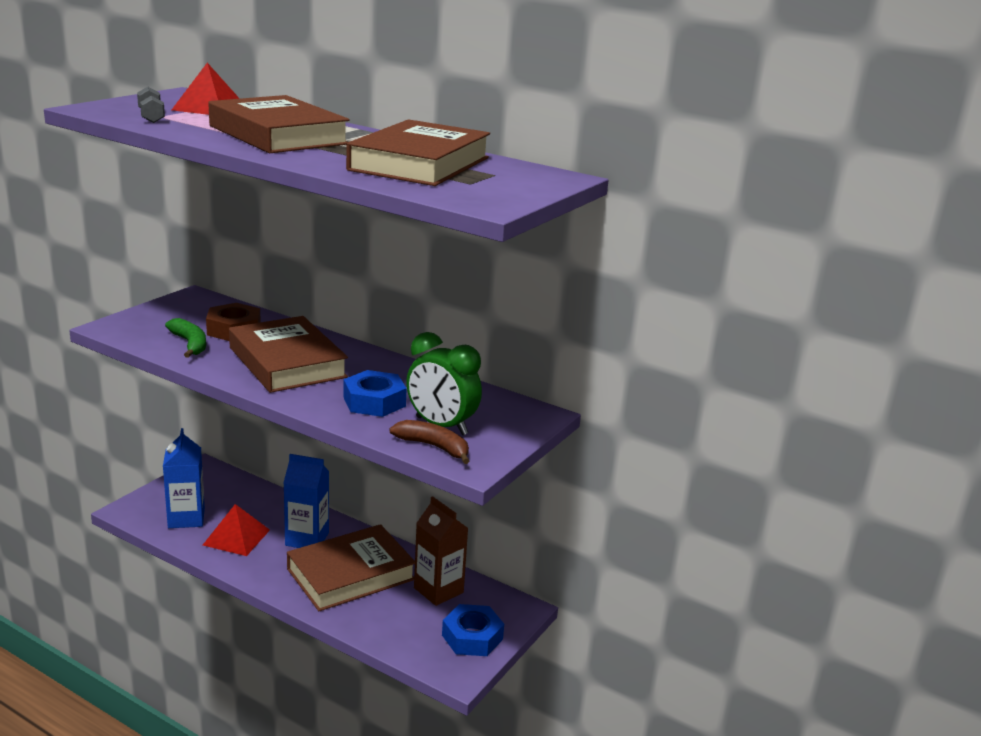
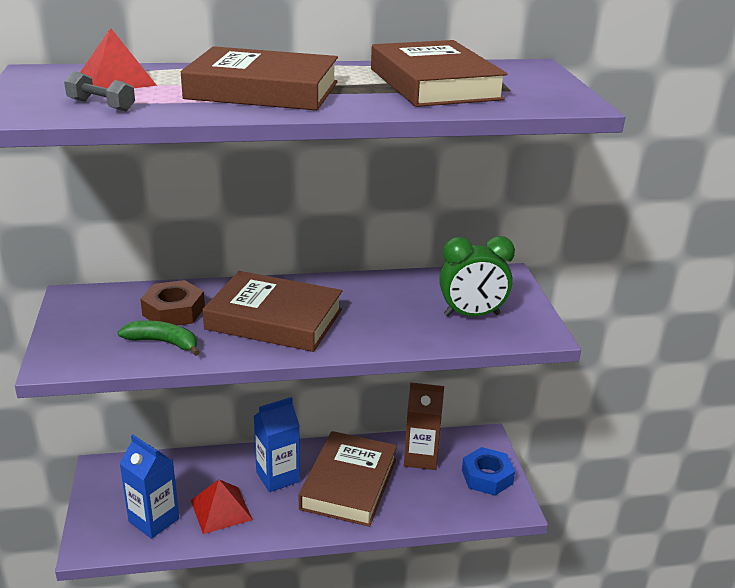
camera: 40 degrees left, 5 degrees up
(374, 401) = (397, 319): blue nut -> none
(434, 447) = (498, 333): brown banana -> none

